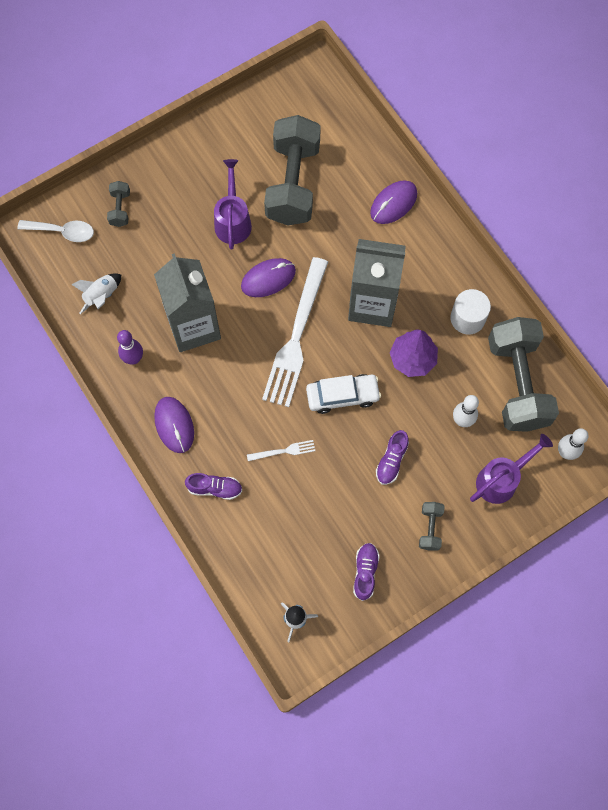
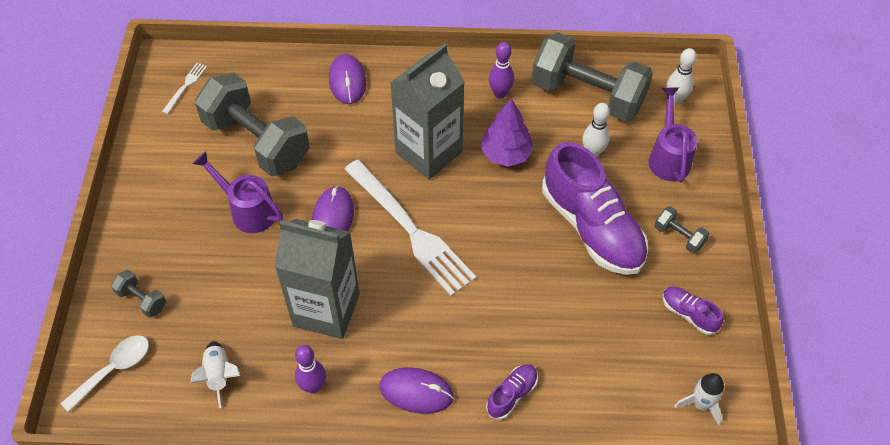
camera: 55 degrees left, 15 degrees down
(284, 451) = (518, 309): white fork -> white fork (185, 86)
(342, 396) = (499, 228): white car -> none
(391, 460) = (592, 227): purple shoe -> purple shoe, size x2.28
(467, 318) = (500, 93): white cylinder -> purple bowling pin

